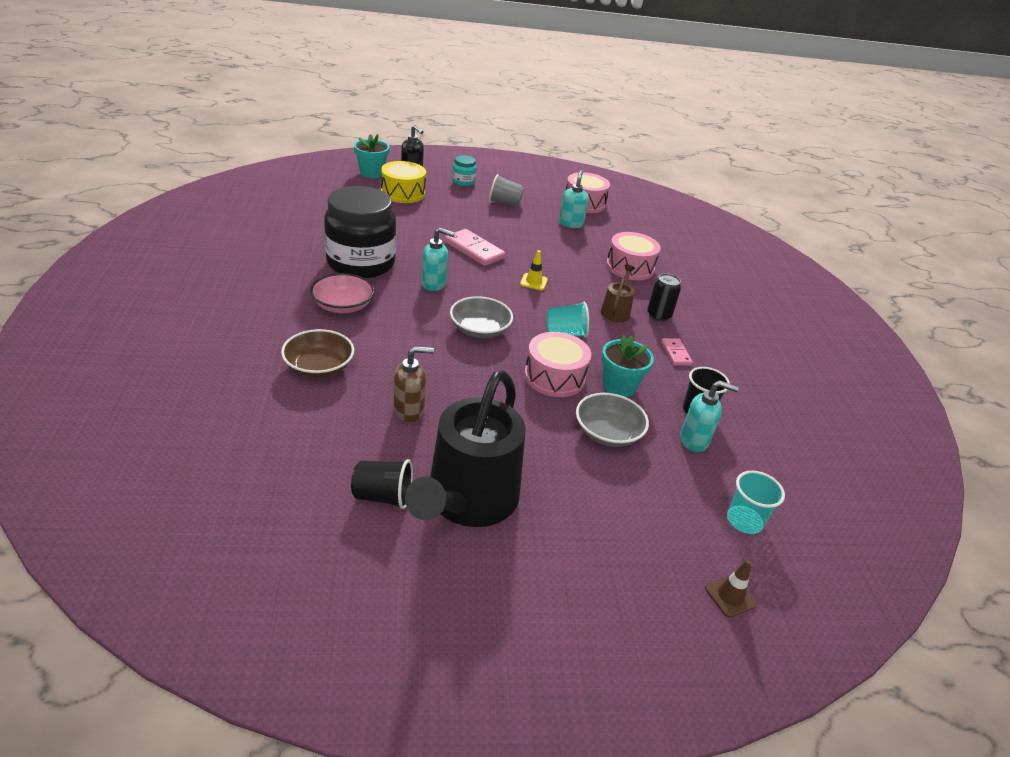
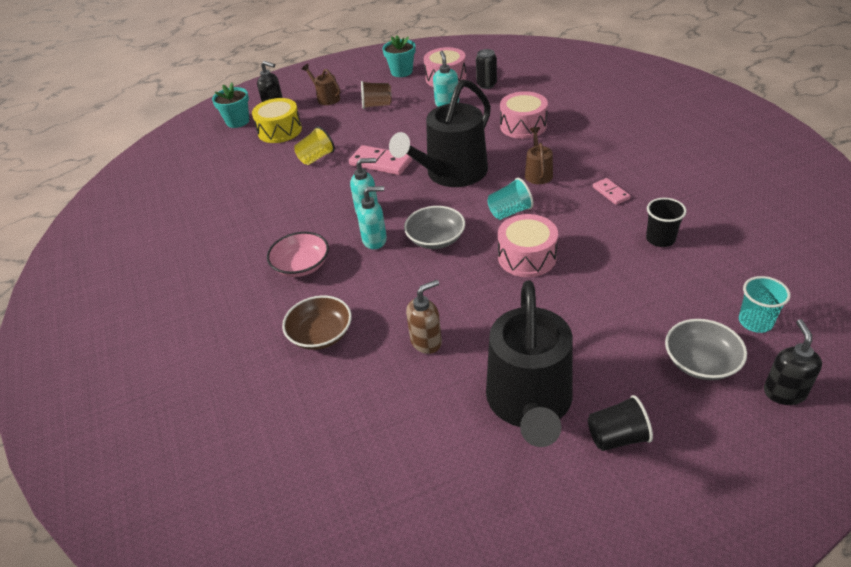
camera: 10 degrees left, 5 degrees up
(361, 263) = (289, 216): black jar -> none
(383, 496) = (457, 431): black cup -> black cup (617, 437)
(419, 225) = (316, 158): none -> yellow cup
(463, 182) = (326, 98): turquoise jar -> brown watering can
(504, 203) = (377, 105): grey cup -> brown cup
(533, 282) = (452, 173): yellow traffic cone -> black watering can
(607, 433) = (602, 290): grey bowl -> grey bowl (701, 362)
(619, 386) = (584, 243): turquoise flower pot -> turquoise flower pot (401, 72)
(658, 315) = (575, 163): black can -> black can (486, 85)
(694, 440) = (674, 267): turquoise soap dispenser -> turquoise soap dispenser (375, 240)
(730, 596) = (784, 392): brown traffic cone -> black soap dispenser

